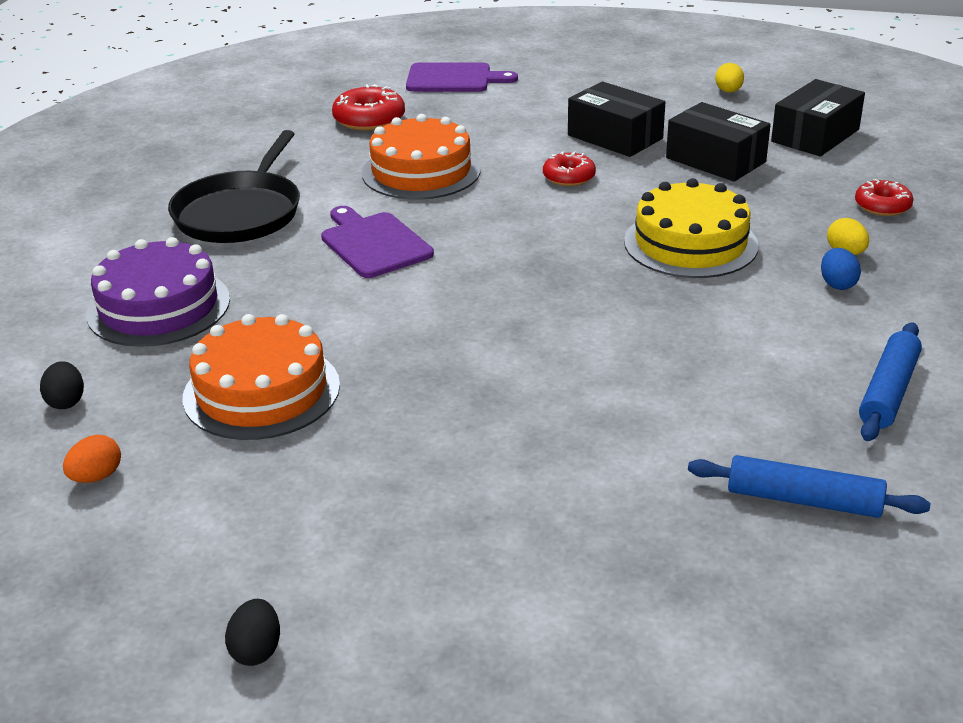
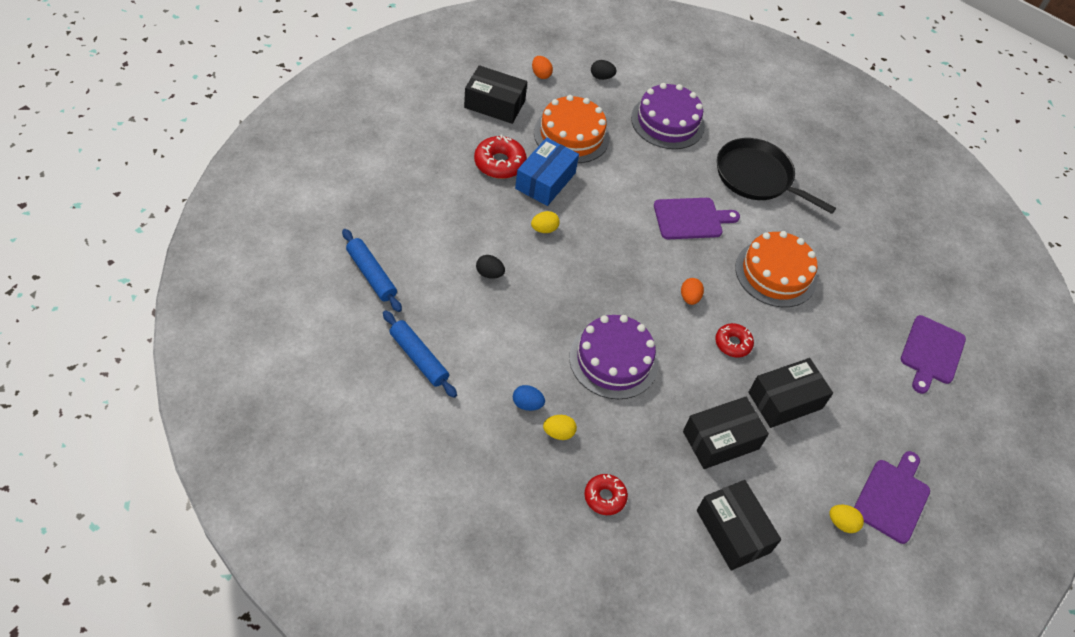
camera: 105 degrees right, 20 degrees up
(231, 508) = (494, 104): none -> black box
(256, 650) = (412, 89): black egg -> black egg (489, 274)
(369, 119) = (870, 277): red donut -> red donut (499, 163)
(403, 386) = (545, 181): none -> blue box
(516, 356) = (544, 229): none -> yellow egg
(526, 216) = (689, 298): none -> orange egg
(666, 75) = (892, 497): none -> purple cutting board
(690, 243) = (613, 360): yellow cake -> purple cake
(803, 500) = (371, 275): blue rolling pin -> blue rolling pin turned 75 degrees counterclockwise

